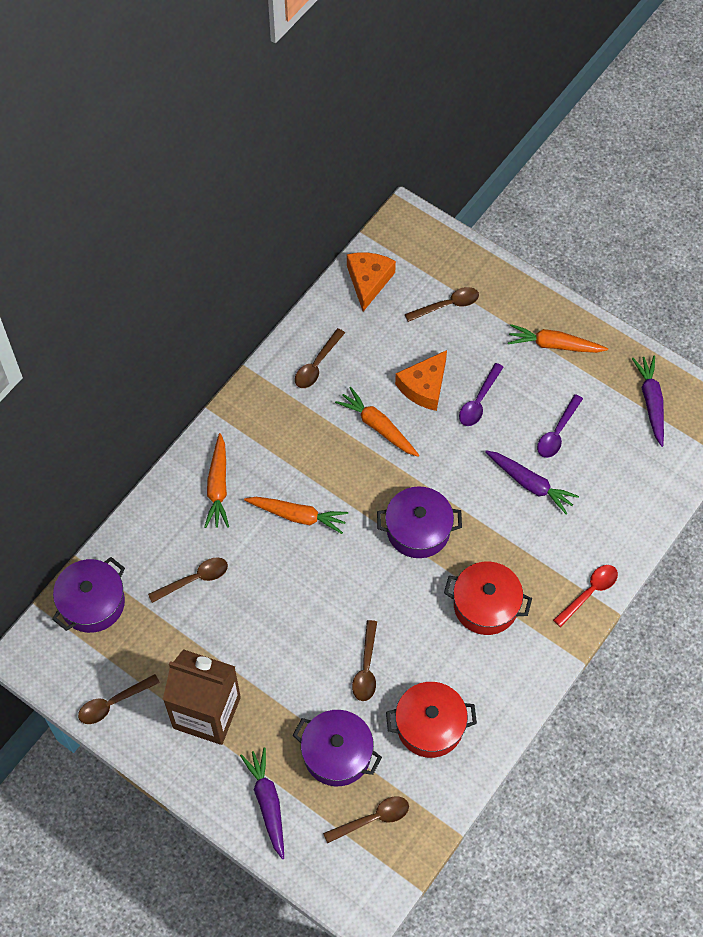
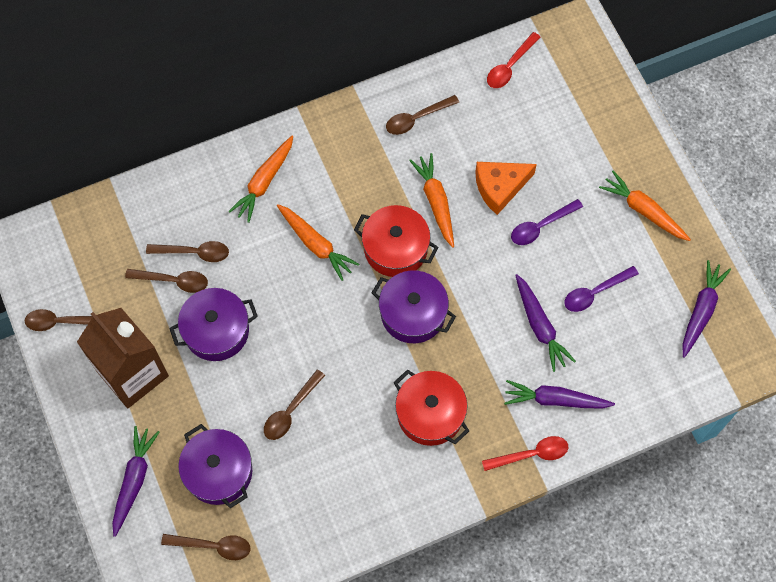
camera: 30 degrees right, 5 degrees up
(92, 603) = (98, 227): purple pot -> purple pot (216, 331)
(368, 281) = (509, 66): orange cheese -> red spoon
(430, 725) = (313, 493): red pot -> red pot (395, 248)
(447, 305) = (567, 124): brown spoon -> brown spoon (173, 281)
(580, 537) = (555, 400): none -> purple carrot

